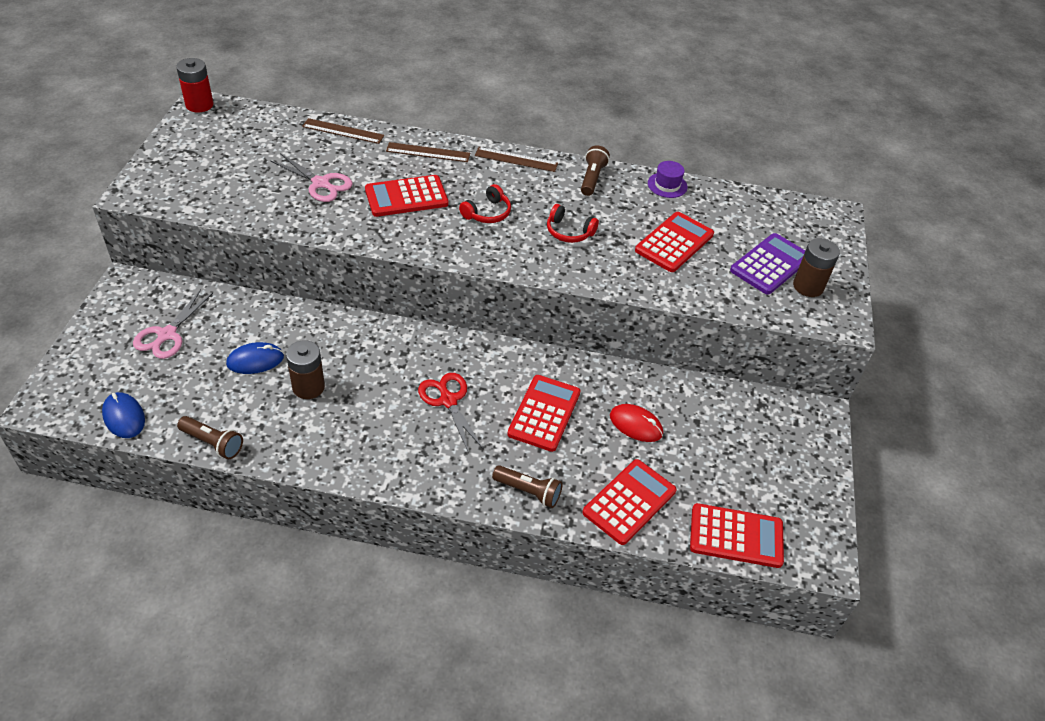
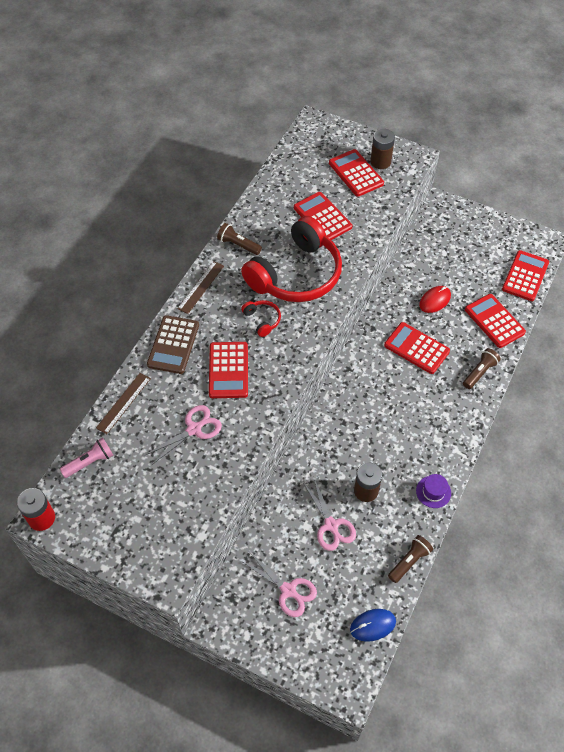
camera: 70 degrees left, 10 degrees up
(255, 360) = (331, 525): blue mouse -> pink scissors
(267, 122) = (90, 462): none -> pink flashlight
(428, 152) = (173, 345): brown ruler -> brown calculator
(448, 401) = (395, 402): red scissors -> none
(569, 232) = (296, 274): red headphones -> red headphones, size x2.49
(667, 185) = (258, 202): purple hat -> purple hat (433, 492)
(770, 264) = (355, 173): purple calculator -> red calculator

